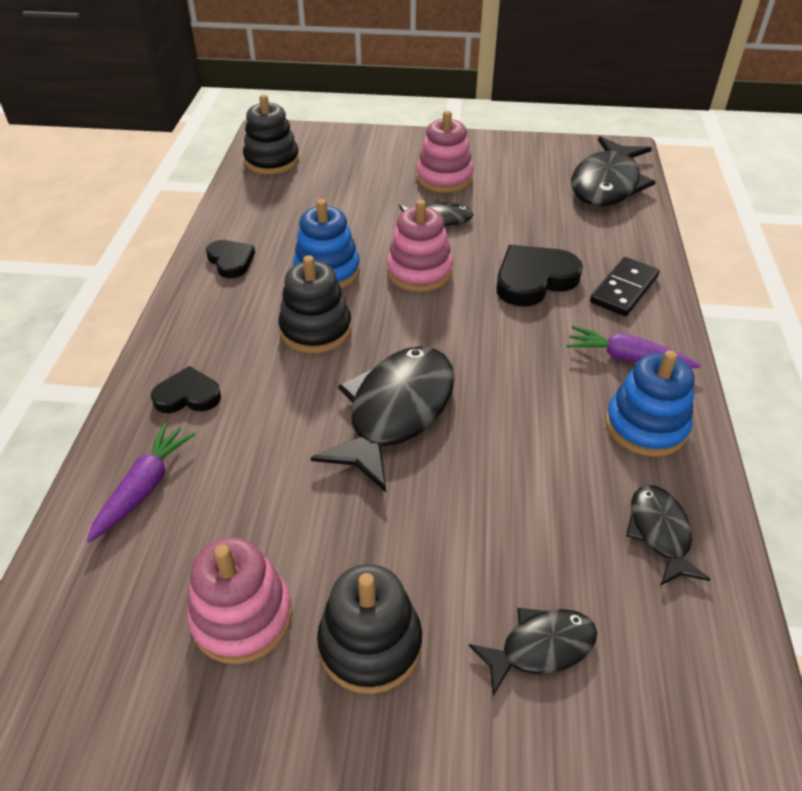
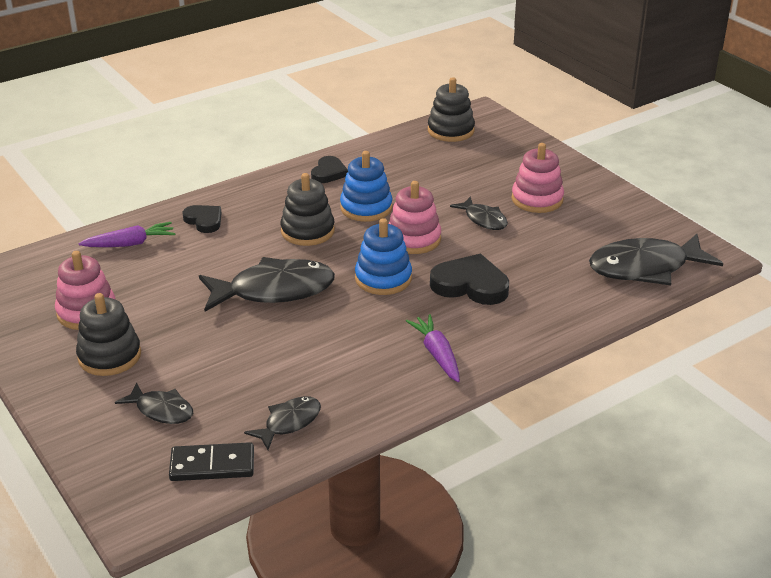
camera: 50 degrees right, 10 degrees down
(623, 289) = (514, 325): black domino -> black domino (212, 465)
(645, 426) = (377, 385): blue stacking toy -> blue stacking toy (383, 278)

